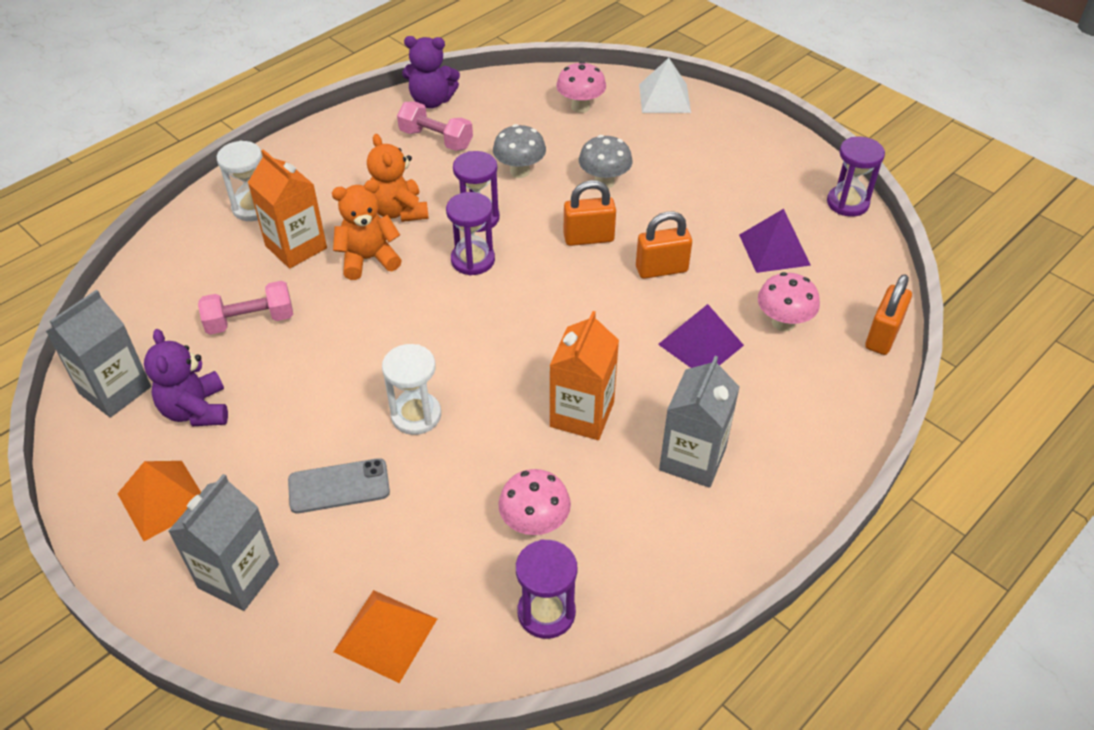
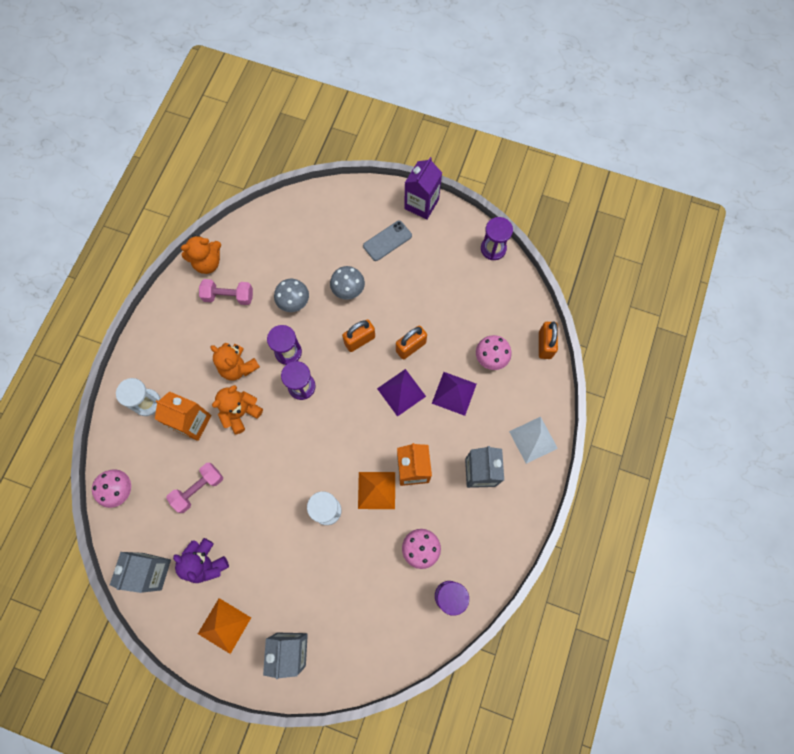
camera: 25 degrees left, 25 degrees up
(339, 486) = (311, 573): grey phone -> grey phone (387, 241)
(385, 635) = (380, 645): orange pyramid -> orange pyramid (376, 490)
(431, 101) = (207, 262): purple teddy bear -> orange teddy bear
(580, 107) = (304, 229): pink mushroom -> pink mushroom (120, 490)
(664, 98) = (353, 200): white pyramid -> white pyramid (533, 440)
(761, 128) = (421, 204): none -> purple carton
(774, 249) = (466, 304): purple pyramid -> purple pyramid (401, 392)

